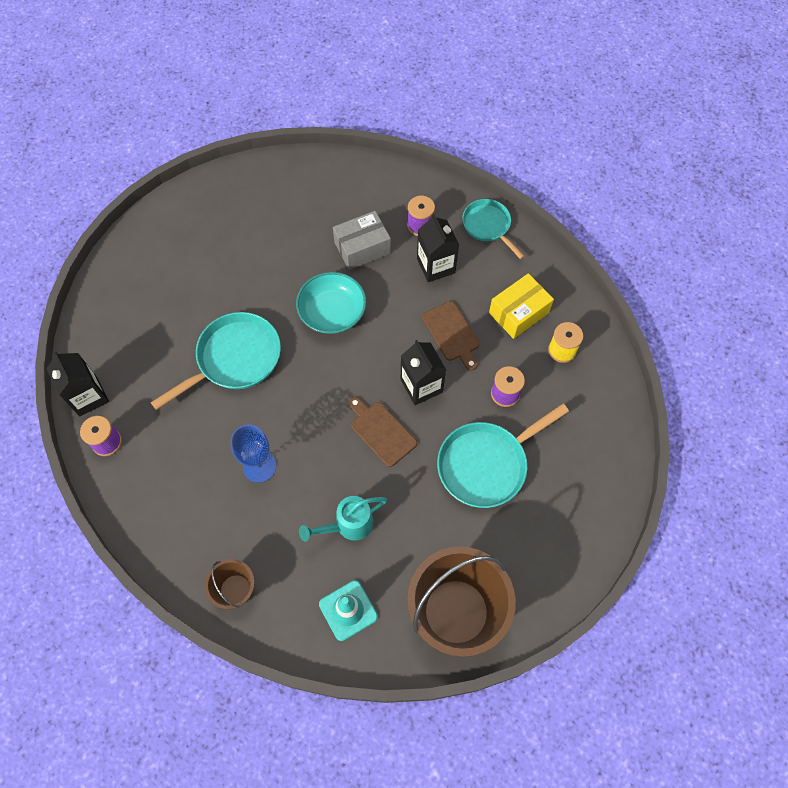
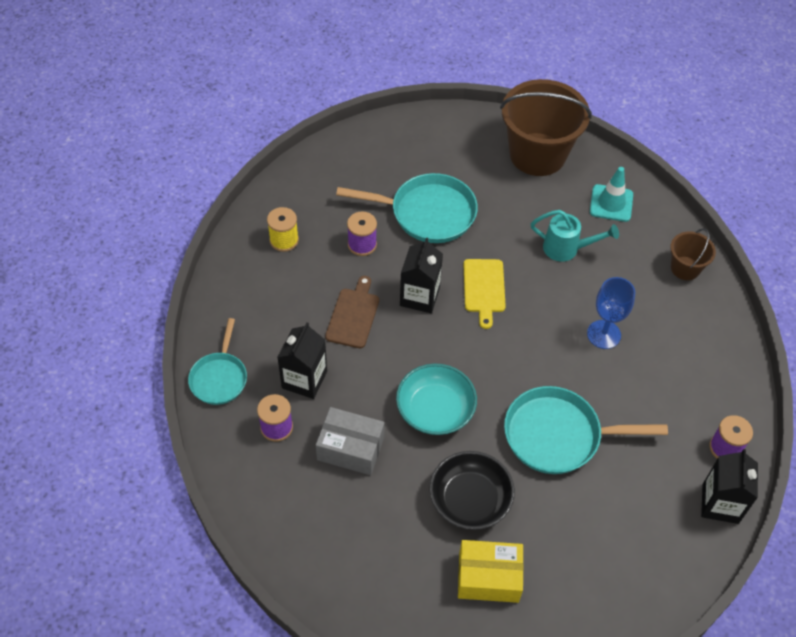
camera: 140 degrees left, 10 degrees down
(259, 274) = (470, 499): none -> black bowl
(381, 432) = (484, 288): brown cutting board -> yellow cutting board
(518, 313) = (282, 290): yellow box -> yellow box (488, 577)

